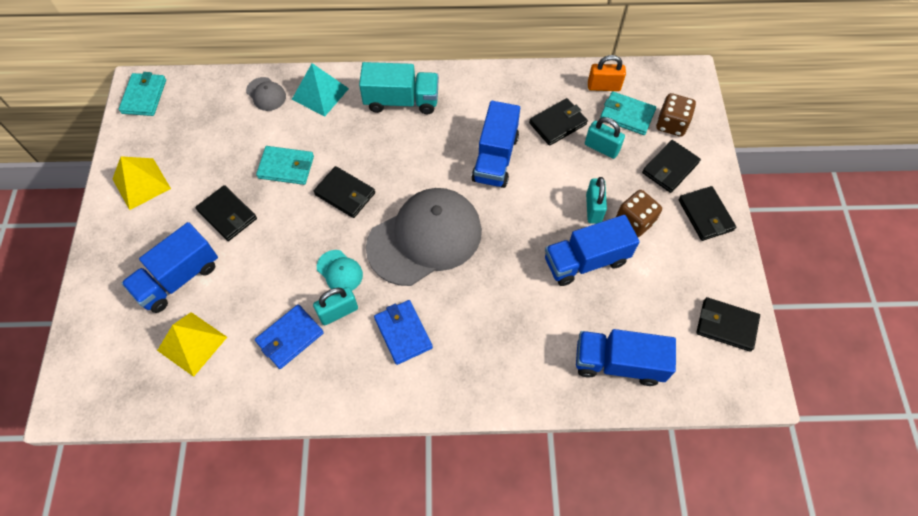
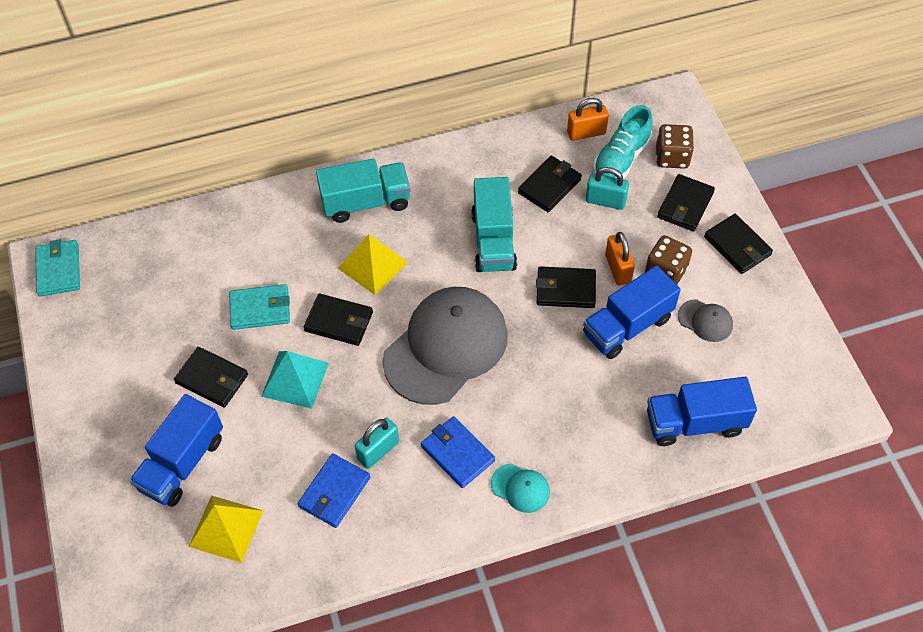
camera: 15 degrees left, 5 degrees down
(141, 183) = (96, 370): yellow pyramid -> yellow pyramid (373, 265)
(266, 94) = (205, 232): grey cap -> grey cap (705, 321)
(320, 94) = (269, 217): turquoise pyramid -> turquoise pyramid (295, 379)
(339, 271) = (364, 407): turquoise cap -> turquoise cap (520, 488)
(495, 158) = (493, 241): blue truck -> turquoise truck
(593, 208) = (618, 269): turquoise padlock -> orange padlock
(627, 115) = (621, 159): turquoise wallet -> turquoise shoe
(726, 325) = (792, 355): black wallet -> black wallet (565, 289)

